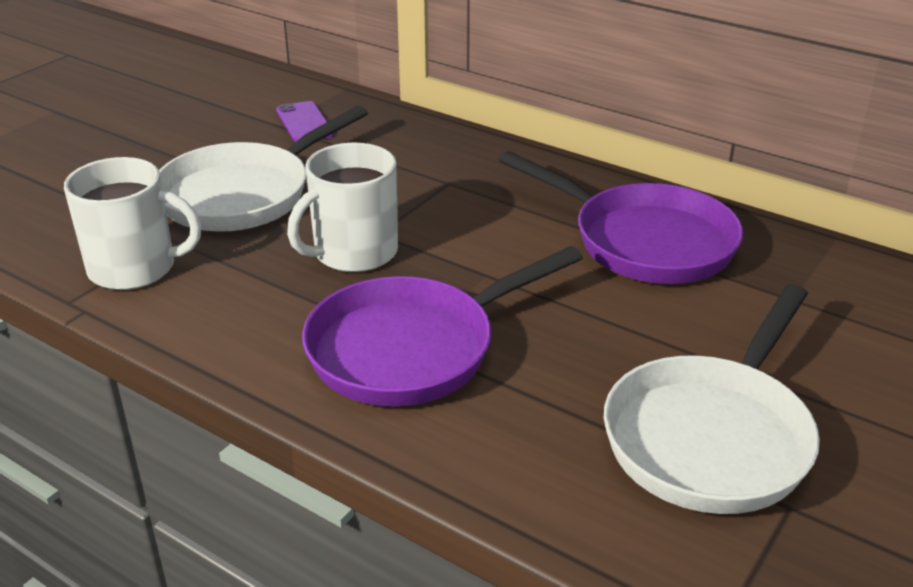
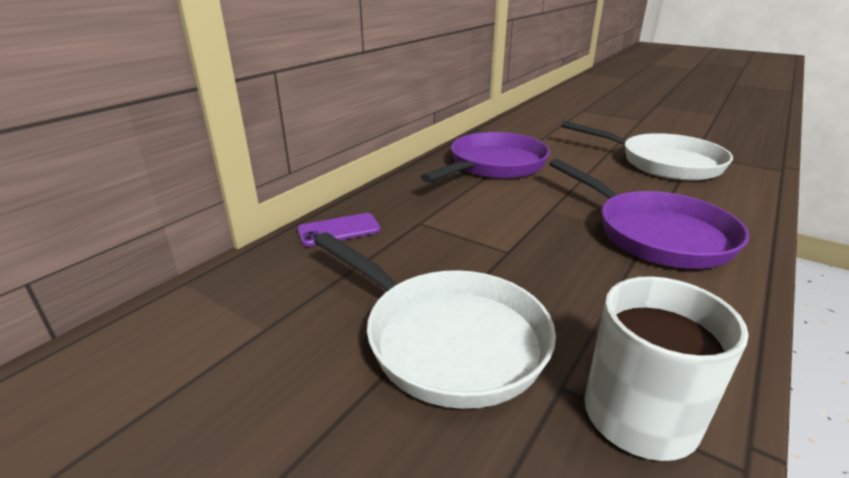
camera: 90 degrees left, 5 degrees down
(304, 123) = (269, 307): purple phone -> purple phone (339, 230)
(353, 253) = (543, 261): white mug -> none

